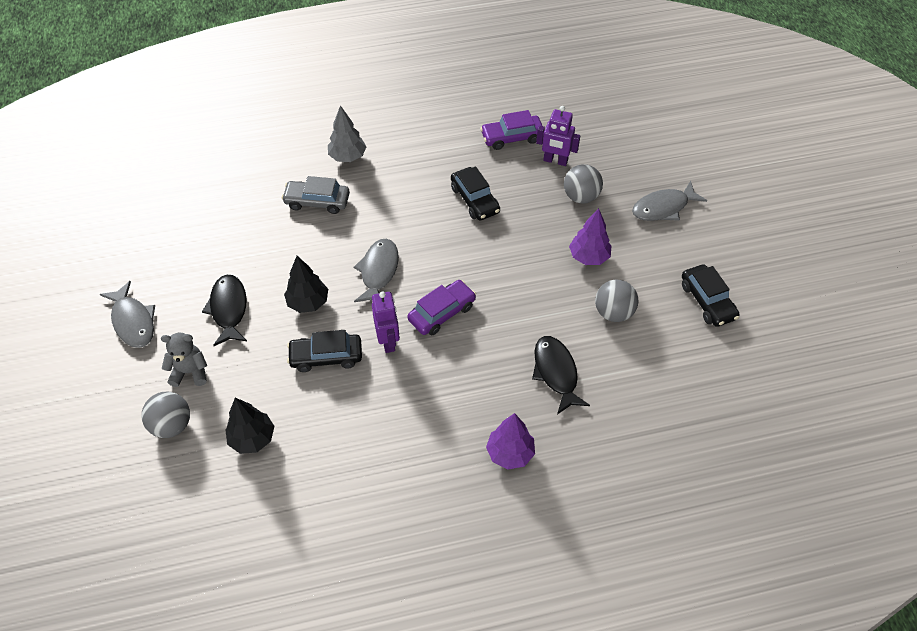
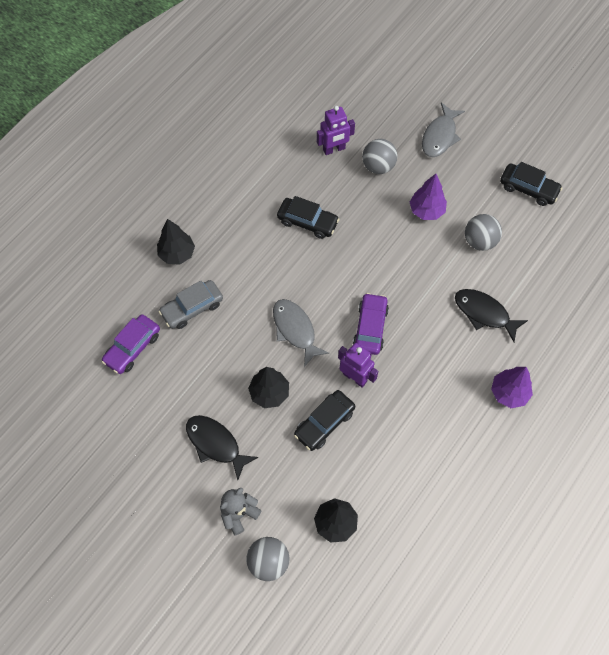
camera: 40 degrees left, 10 degrees up
(133, 321) = (152, 511): grey fish -> none
(347, 157) = (177, 254): grey tree -> black tree
(512, 137) = (285, 151): purple car -> purple car (132, 347)

